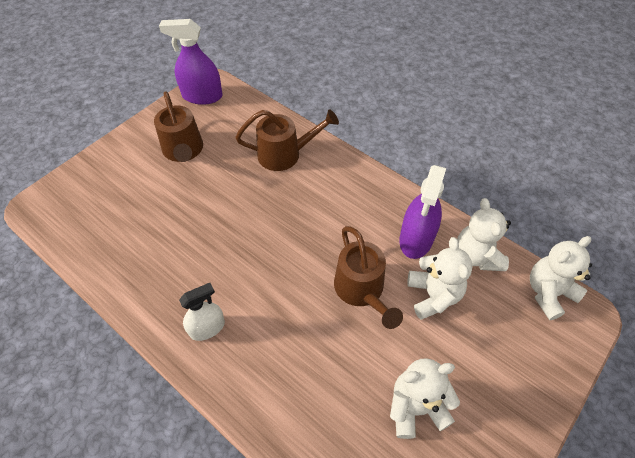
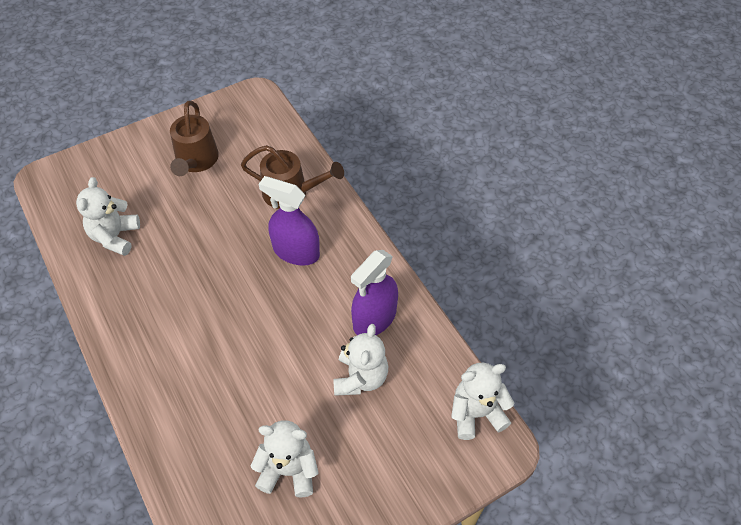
camera: 20 degrees right, 0 degrees up
(202, 96) = (239, 107): purple spray bottle -> purple spray bottle (296, 251)
(207, 328) = (142, 338): white spray bottle -> none
(362, 291) = (295, 351): brown watering can -> none
(476, 256) = (425, 354): white teddy bear -> white teddy bear (115, 237)

